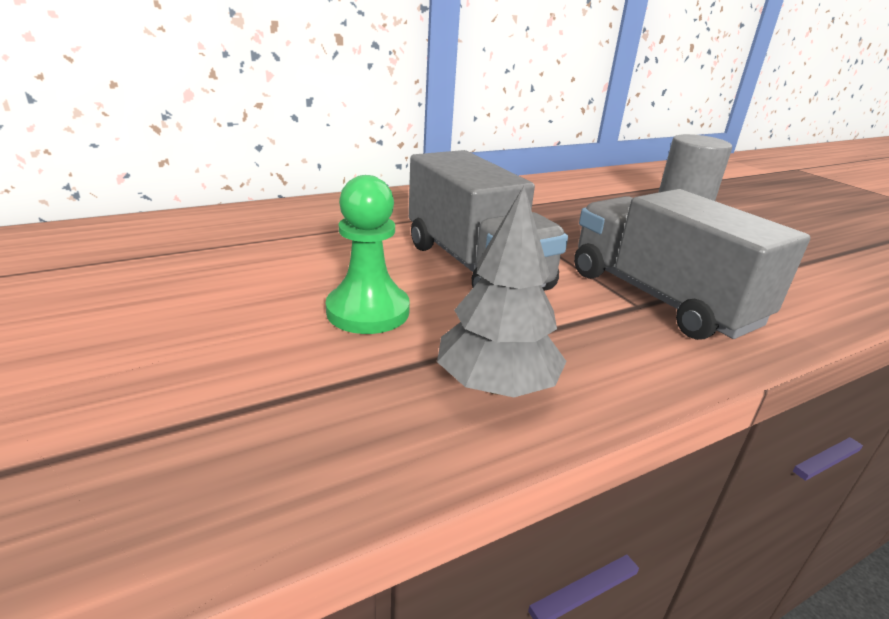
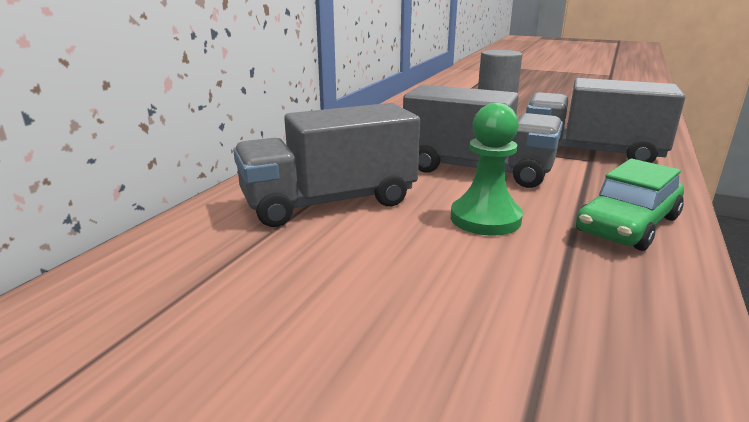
camera: 35 degrees left, 5 degrees down
(284, 244) = (329, 202): none -> grey truck
(496, 385) = (627, 224): grey tree -> green car

